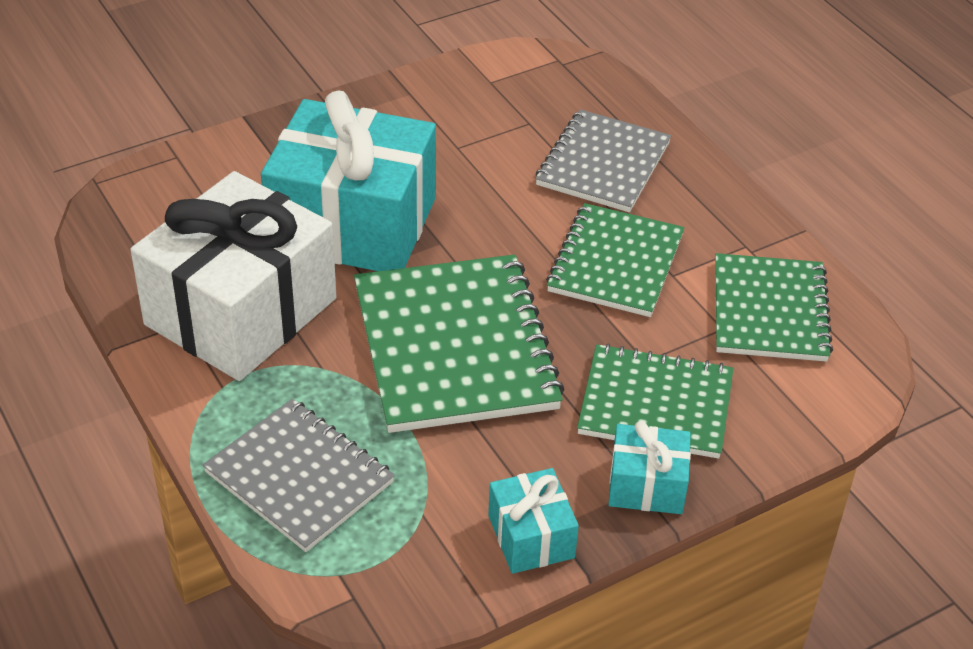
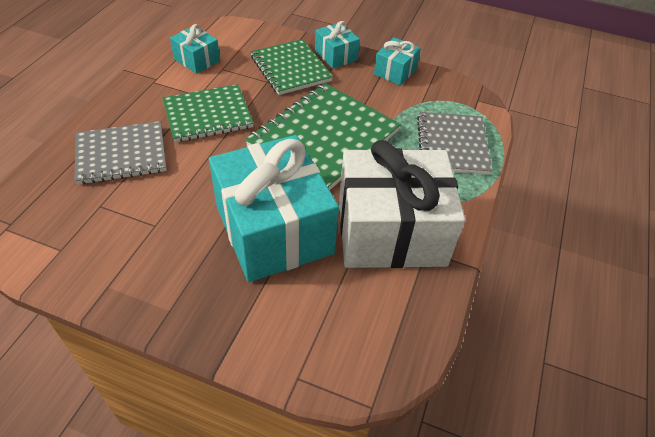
camera: 130 degrees left, 5 degrees up
(769, 311) = (197, 60): green notebook -> turquoise gift

